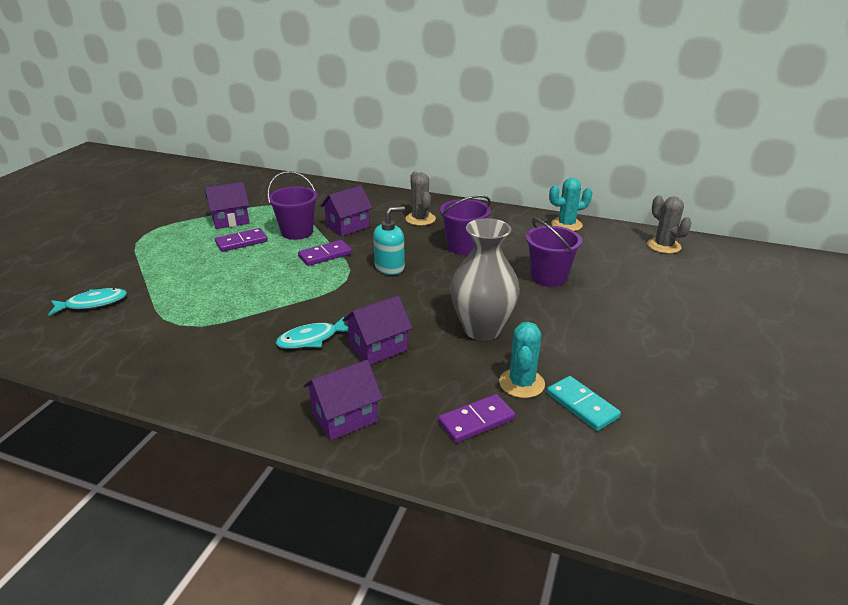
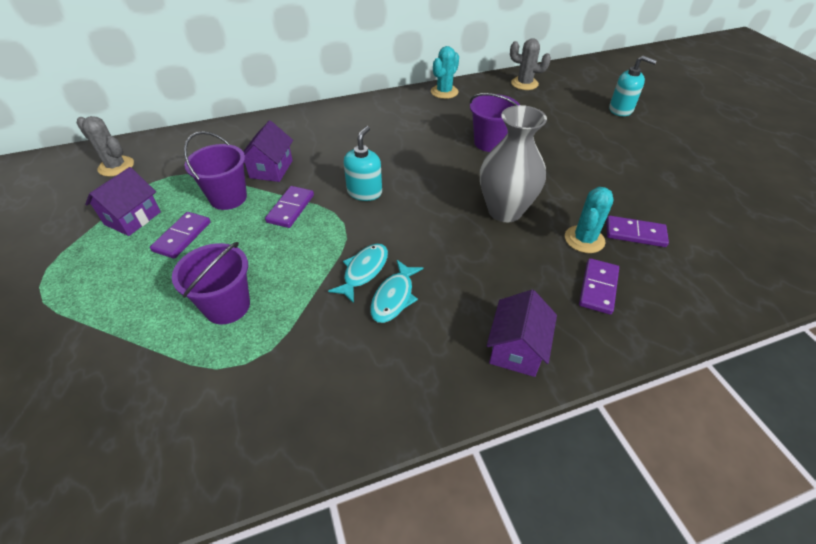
camera: 40 degrees left, 15 degrees up
(93, 303) = (97, 406): turquoise fish -> turquoise fish (363, 271)
(378, 347) = (456, 271): purple house -> none
(420, 219) = (327, 133): grey cactus -> grey cactus (116, 166)
(463, 246) = (397, 144): purple bucket -> purple bucket (227, 306)
(521, 383) = (584, 239): turquoise cactus -> turquoise cactus turned 60 degrees clockwise
(582, 405) = (635, 233): turquoise domino -> purple domino
(747, 307) = (621, 110): none -> turquoise soap dispenser

